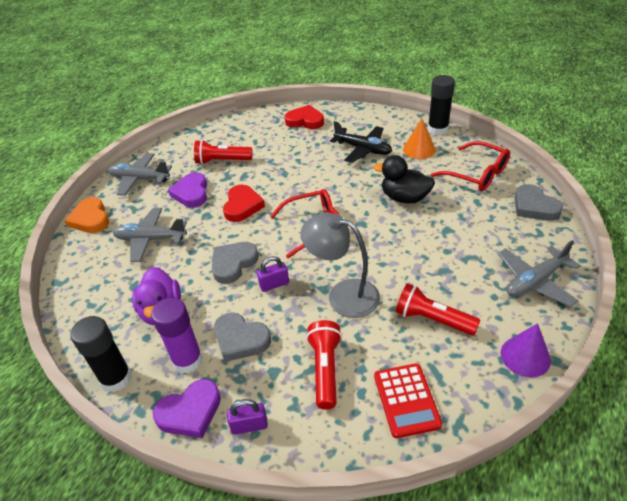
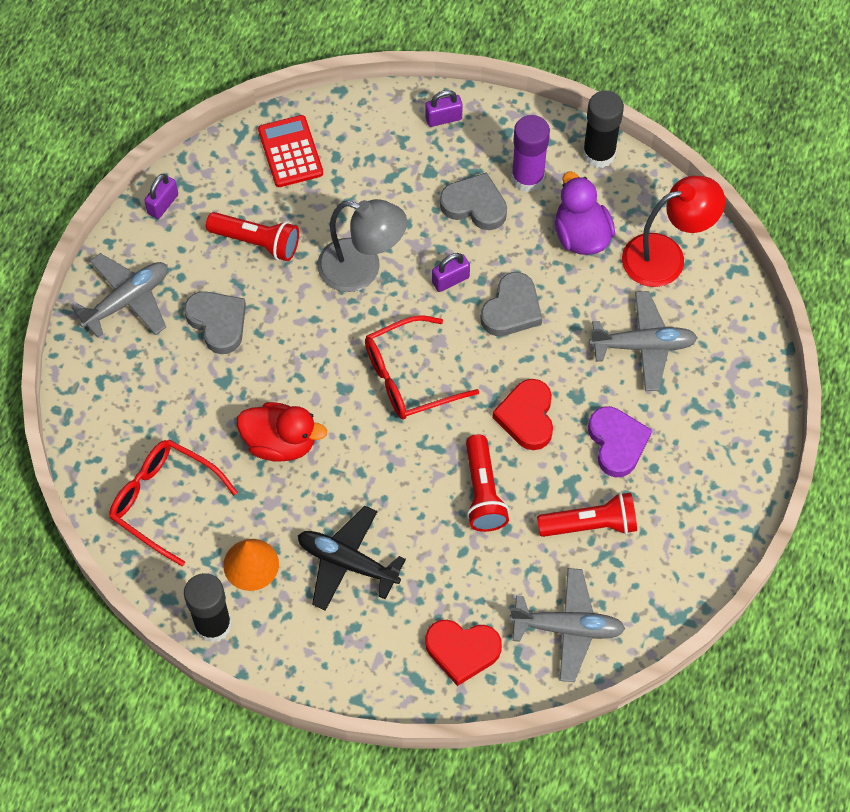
camera: 170 degrees right, 20 degrees up
(90, 219) = (754, 381): orange heart -> none
(104, 293) = (666, 256): none -> red lamp
(140, 179) = (718, 474): grey plane -> grey plane (567, 628)
(190, 412) = (506, 126): purple heart -> none
(325, 369) = (375, 178): red flashlight -> red flashlight (483, 492)
(404, 198) = (280, 443): black duck -> red duck
(525, 356) = (163, 204): purple cone -> purple padlock
(534, 206) = (94, 430): grey heart -> grey heart (218, 322)

